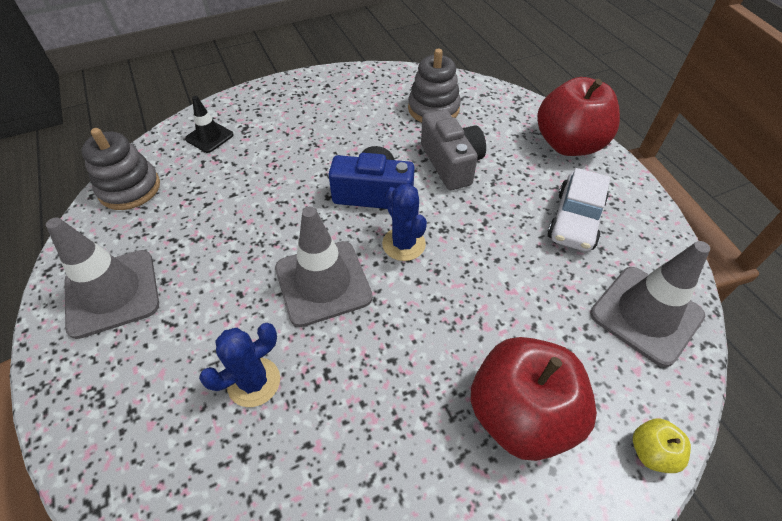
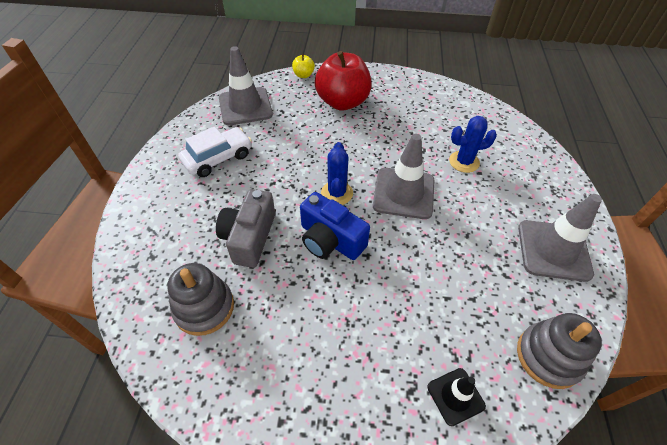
camera: 150 degrees left, 0 degrees up
(568, 144) = (147, 209): red apple -> none

